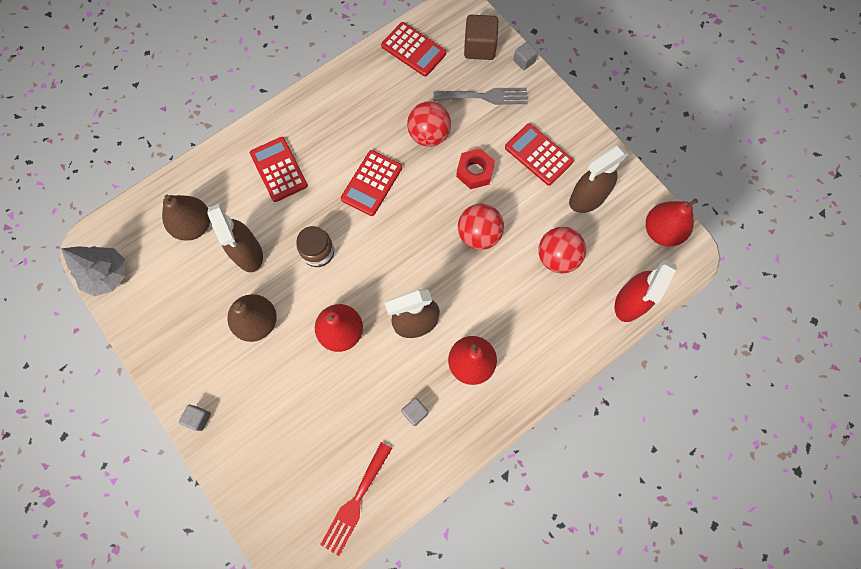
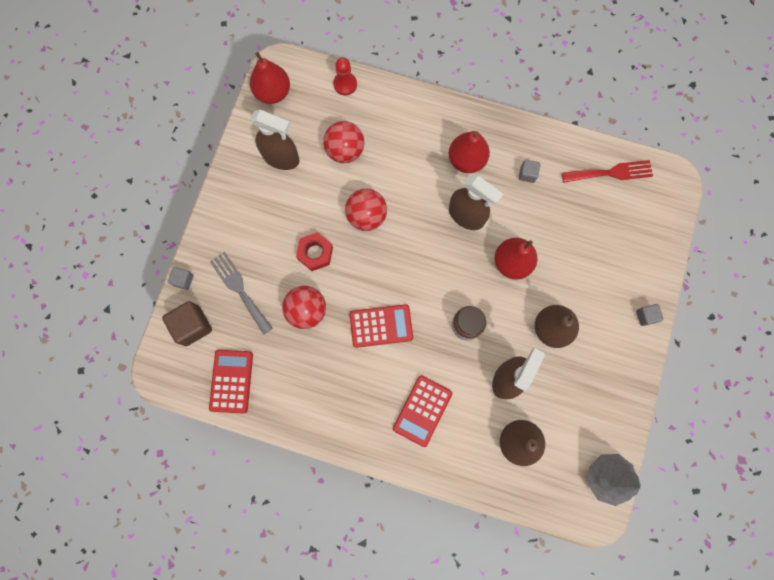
camera: 125 degrees left, 5 degrees up
(538, 155) = (267, 215): red calculator -> none
(629, 302) = (345, 84): red spray bottle -> red pawn

